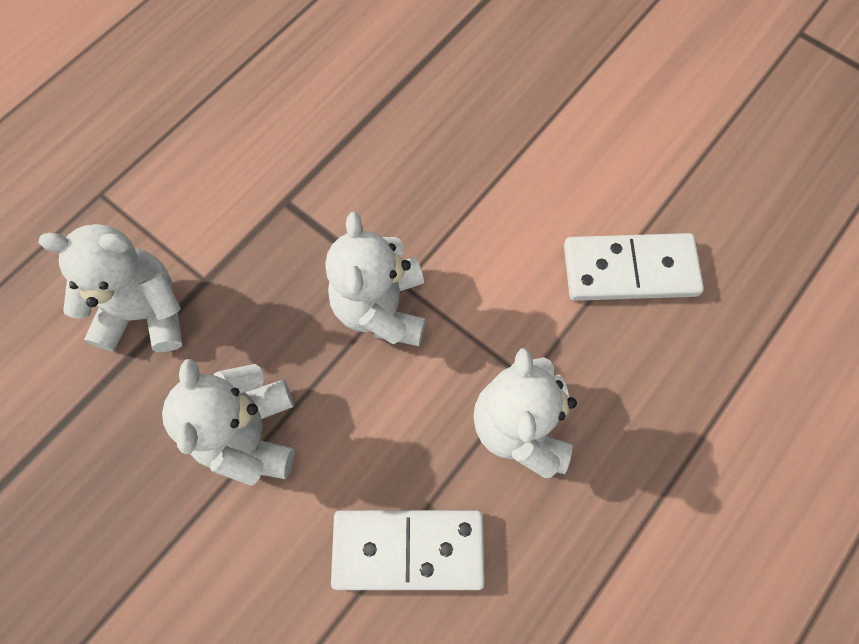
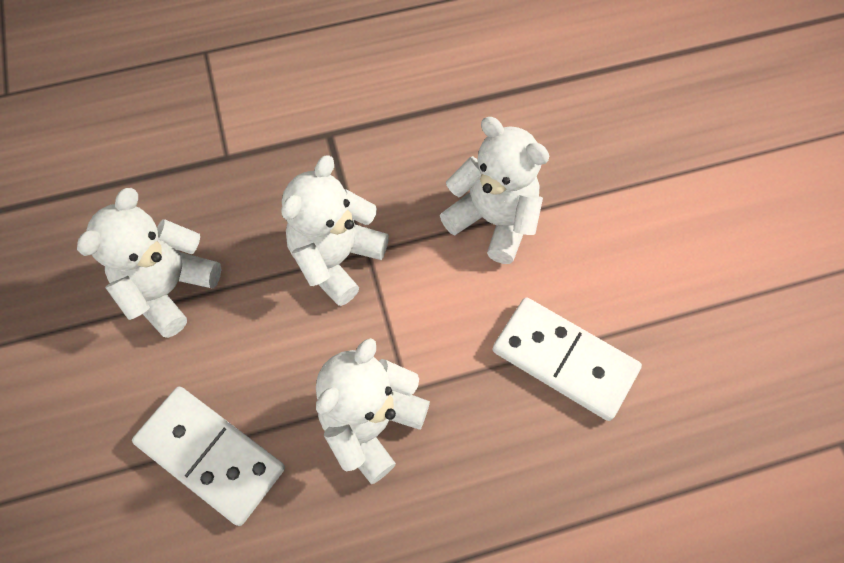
camera: 35 degrees right, 5 degrees down
(145, 313) = (168, 154): white teddy bear -> white teddy bear (493, 220)

